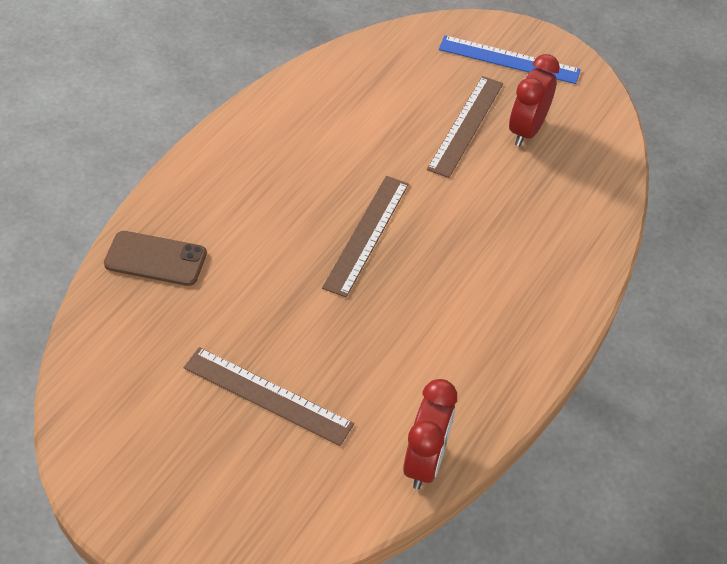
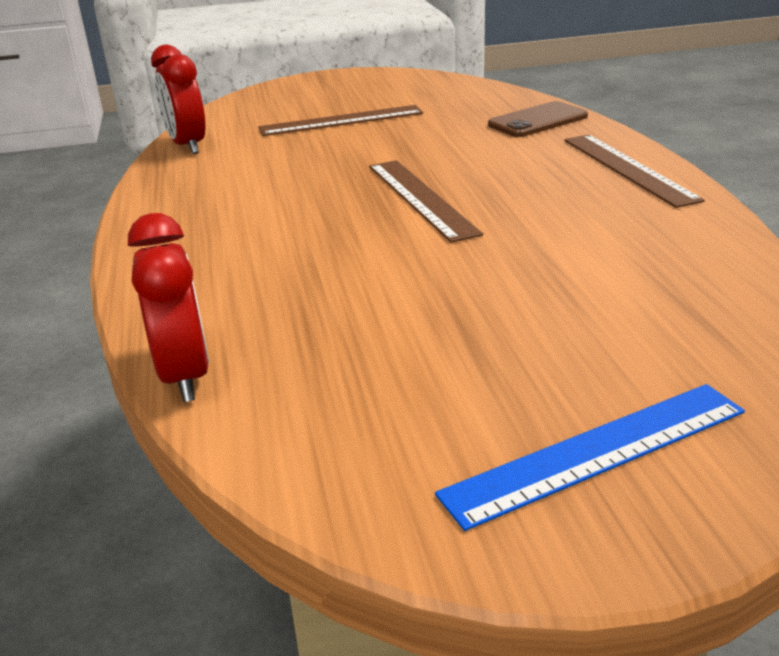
camera: 140 degrees right, 20 degrees down
(466, 125) = (491, 324): brown ruler -> brown ruler (627, 168)
(526, 130) = (408, 368): red clock -> red clock (185, 375)

